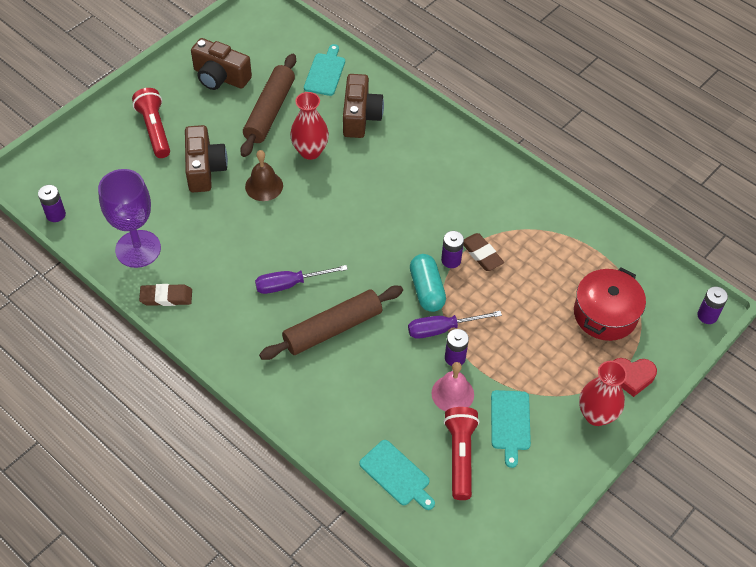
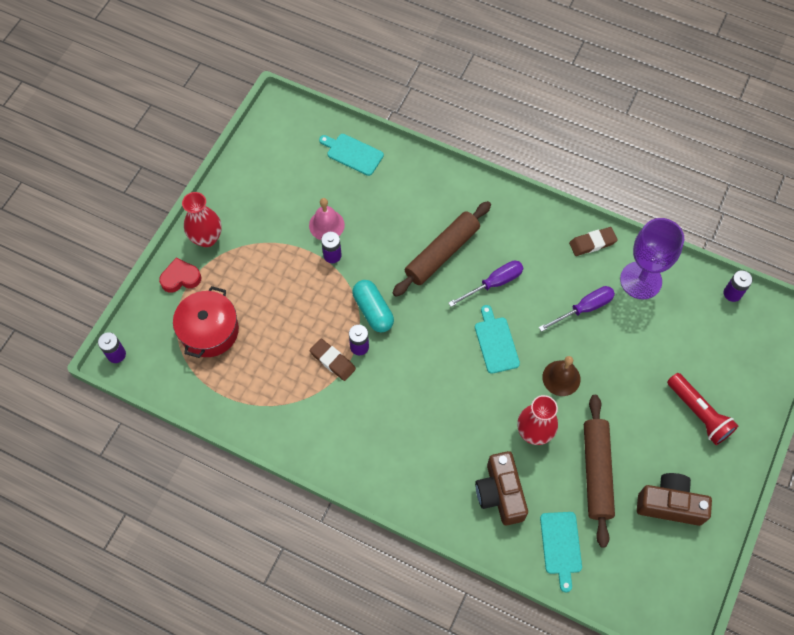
camera: 165 degrees right, 10 degrees up
(204, 168) = (626, 381): brown camera -> none
(442, 329) = (349, 278): purple screwdriver -> purple screwdriver (584, 308)
(460, 456) = (308, 179): red flashlight -> none
(510, 423) = (275, 213): turquoise cutting board -> turquoise cutting board (496, 342)

